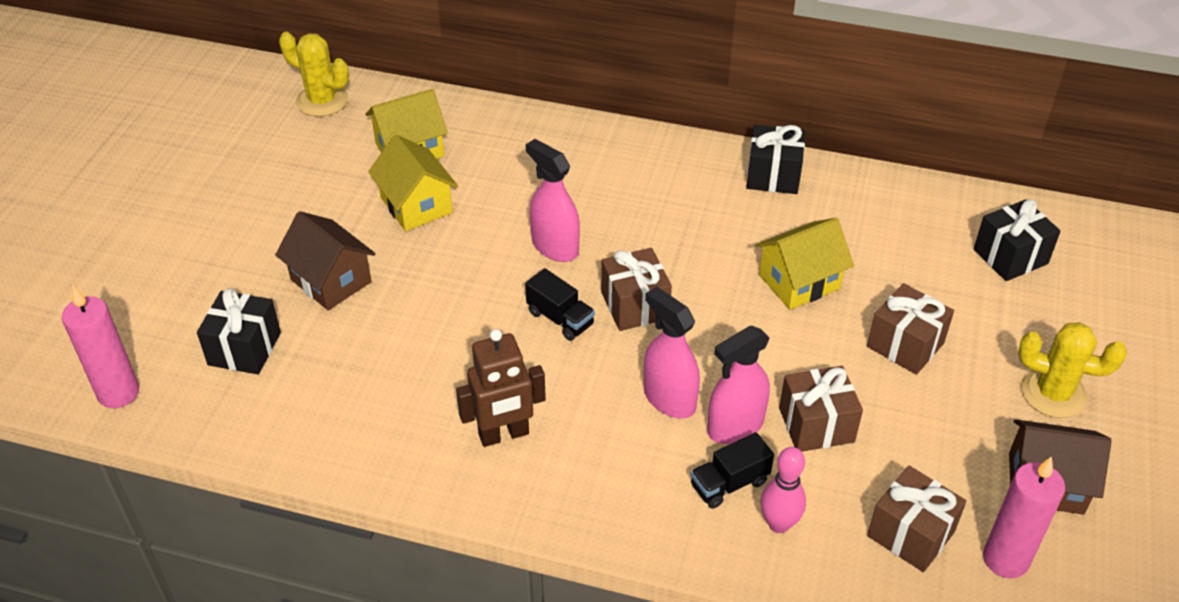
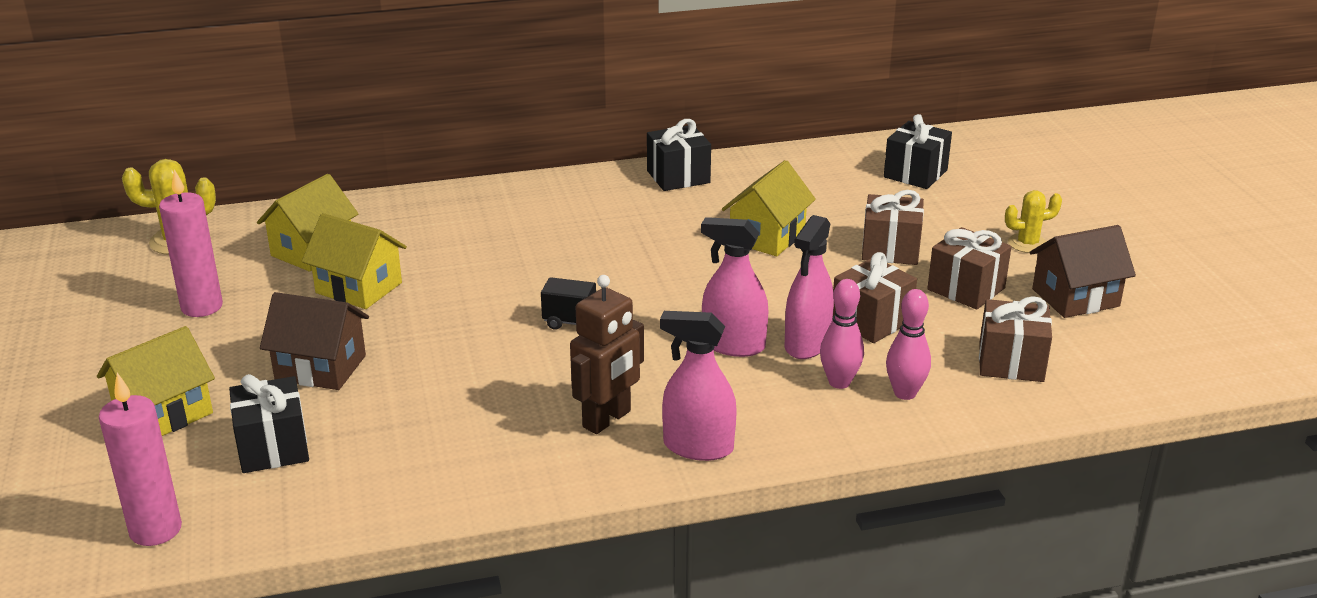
camera: 30 degrees left, 15 degrees down
(195, 280) = (164, 414): none -> yellow house
(555, 247) = (527, 277): pink spray bottle -> pink spray bottle (698, 447)
(635, 305) = (641, 294): brown gift -> brown gift (966, 289)
(729, 484) = (839, 382): black truck -> pink bowling pin
(1005, 559) = (1093, 352): pink candle -> pink candle (202, 307)
(1053, 393) = (1027, 244): yellow cactus -> yellow cactus, size x0.66

